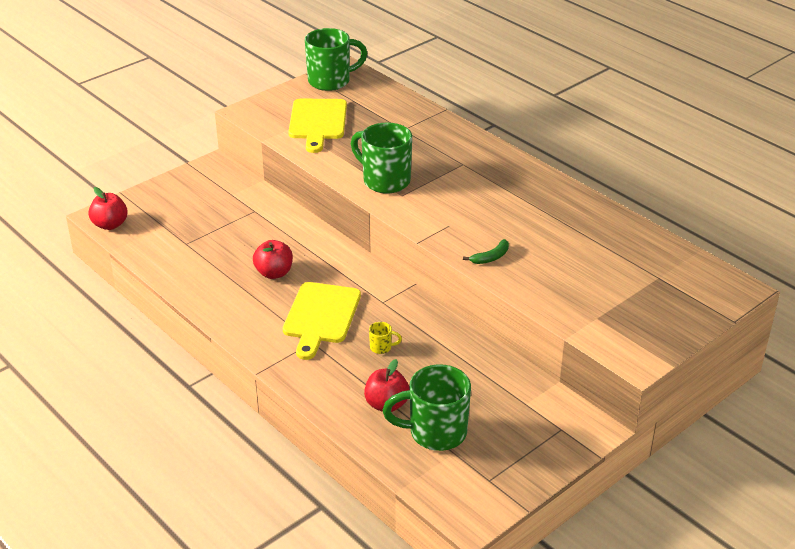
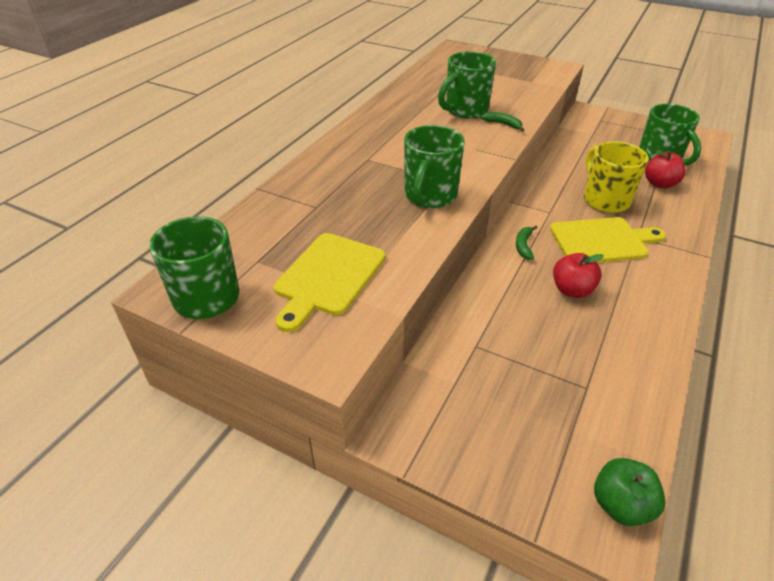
camera: 110 degrees left, 5 degrees up
(110, 224) = (621, 505): red apple -> green apple
(318, 122) = (328, 277): yellow cutting board -> yellow cutting board turned 135 degrees clockwise
(343, 268) = (523, 246): none -> green banana
(381, 347) = (604, 200): yellow mug -> yellow mug, size x2.44
(535, 242) = (465, 110): none -> green mug

